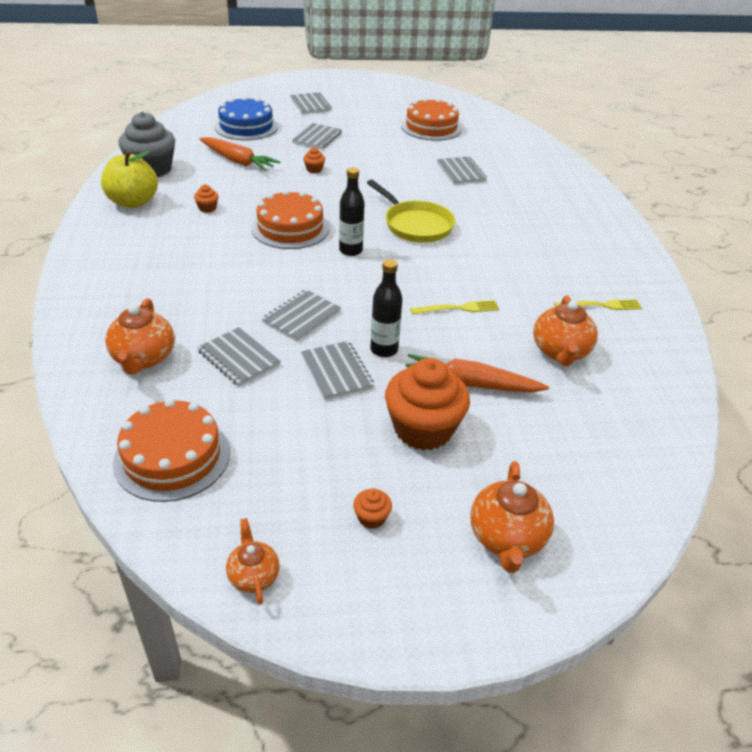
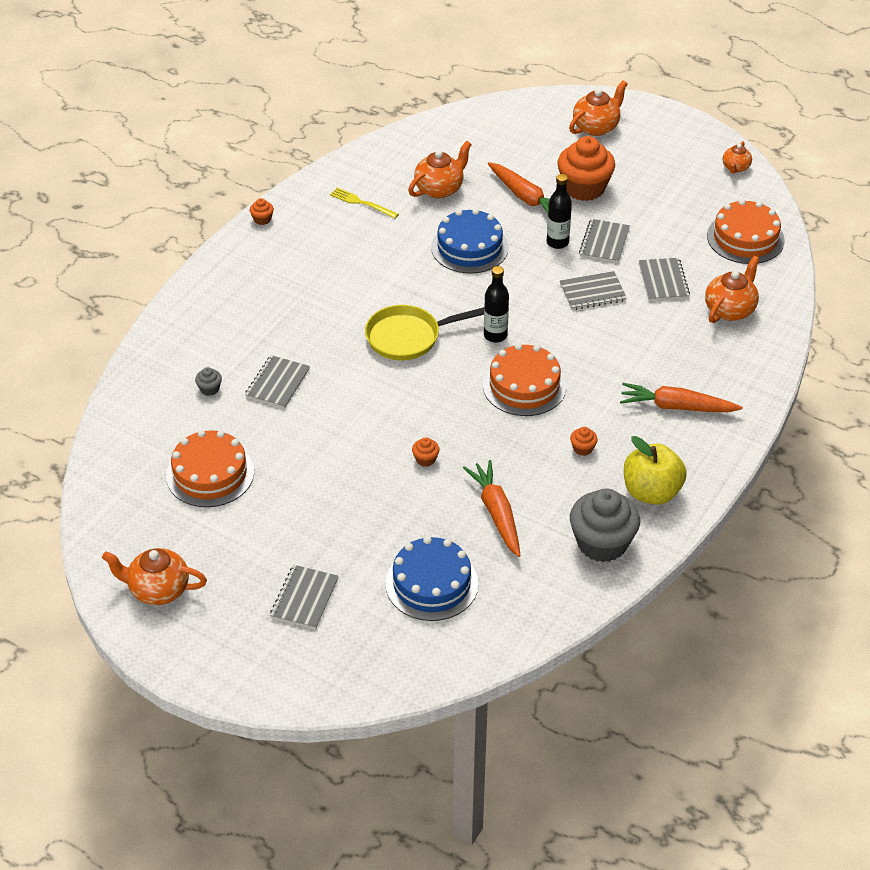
camera: 140 degrees left, 5 degrees up
(148, 257) = (676, 407): none -> orange carrot
(317, 138) = (367, 516): grey notebook -> none
(371, 518) = (656, 163): orange cupcake -> orange cupcake (262, 219)
(387, 89) = (158, 590): none -> orange teapot
(415, 225) = (407, 337): yellow pan -> yellow pan turned 105 degrees counterclockwise
(458, 308) = (469, 247): yellow fork -> blue cake
(495, 156) = (209, 389): none -> grey cupcake

